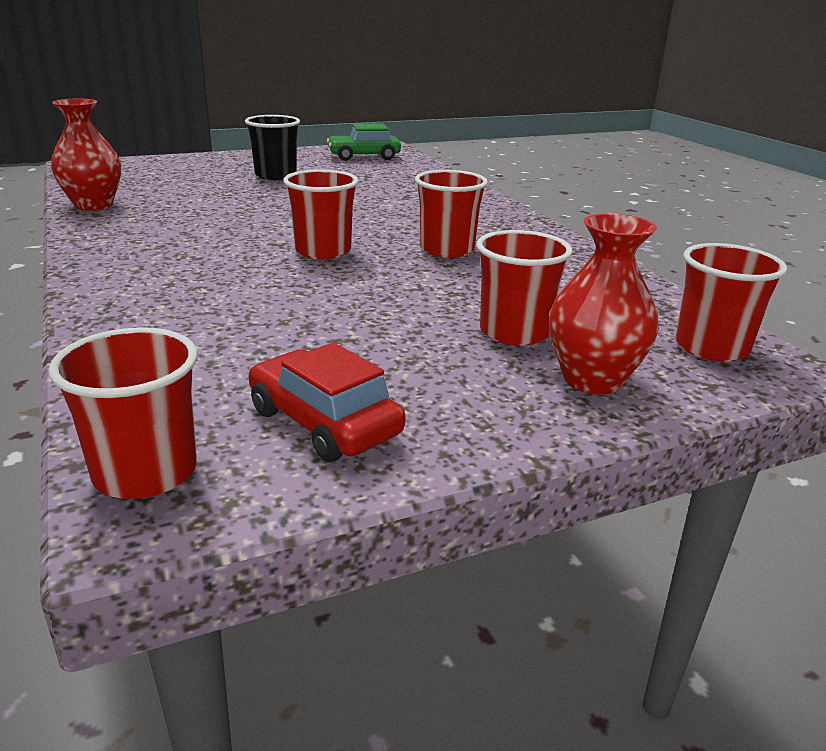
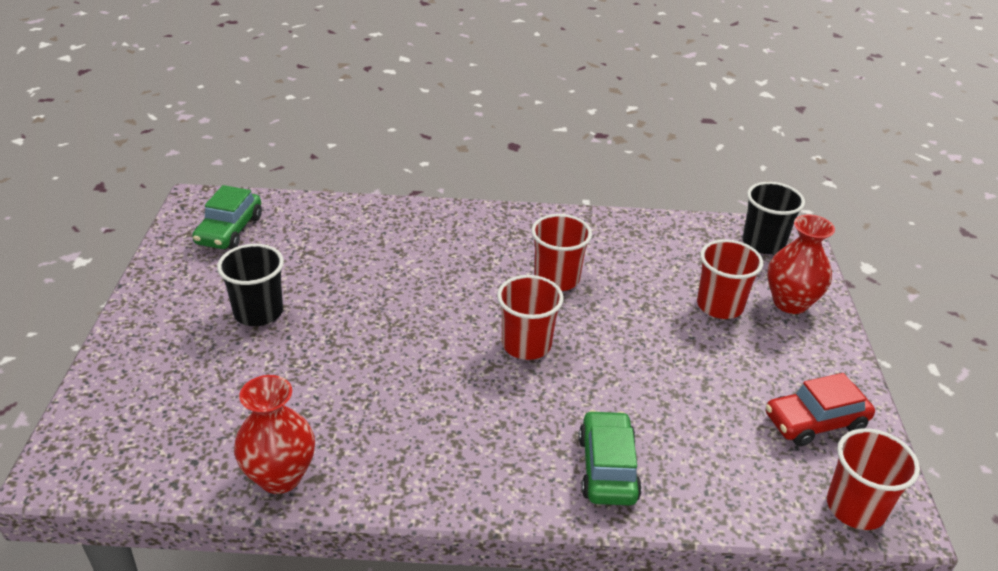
camera: 65 degrees left, 10 degrees up
(154, 305) = (607, 468): none -> green car
(711, 347) = (763, 243): red cup -> black cup

